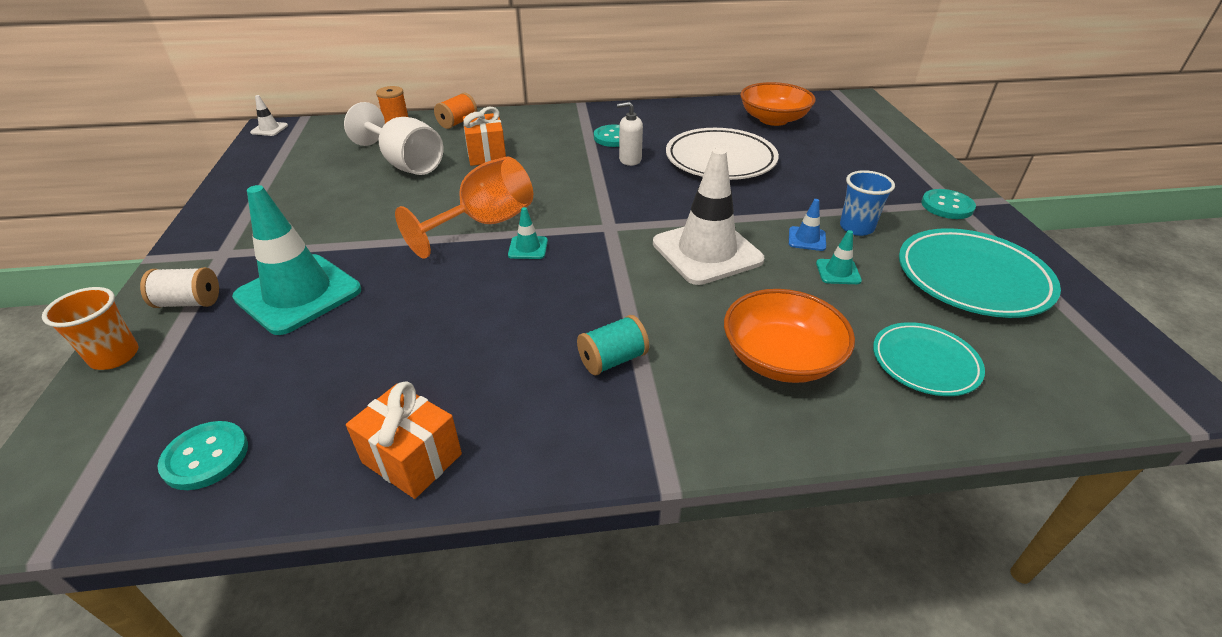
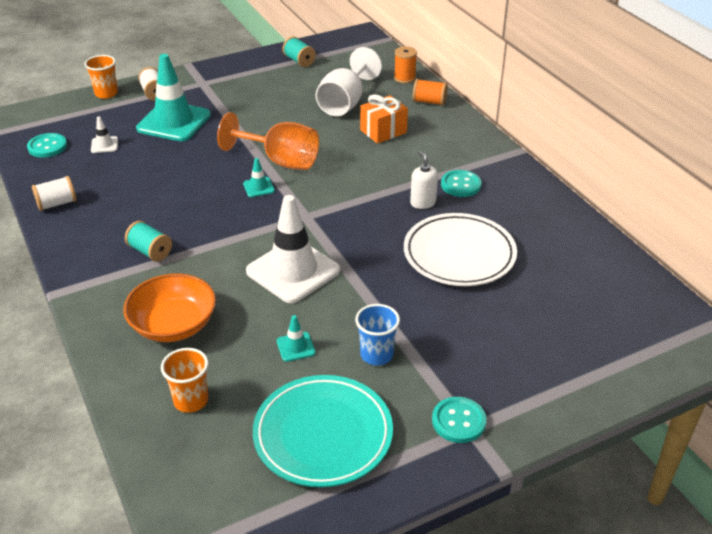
camera: 70 degrees right, 0 degrees up
(269, 129) = (360, 34): white traffic cone -> white traffic cone (104, 145)
(273, 174) = (299, 61): none -> turquoise spool
(412, 458) = (57, 204): orange gift -> white spool
(773, 119) = (585, 277): orange bowl -> none
(807, 239) = (340, 324): blue traffic cone -> none
(925, 363) = (191, 400): turquoise plate -> orange cup

